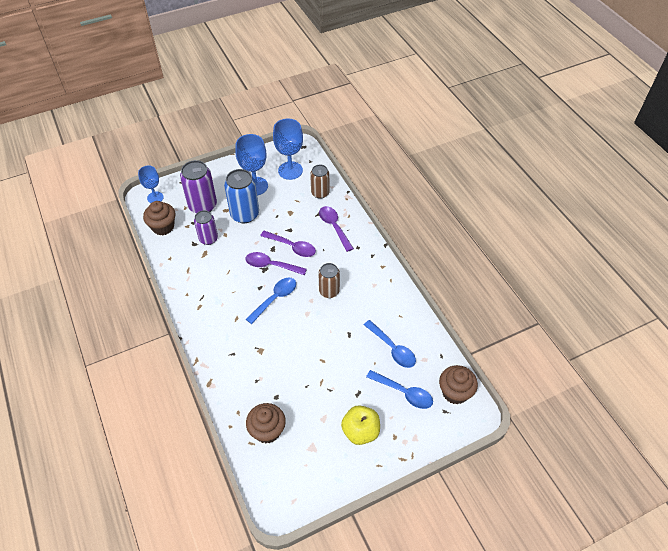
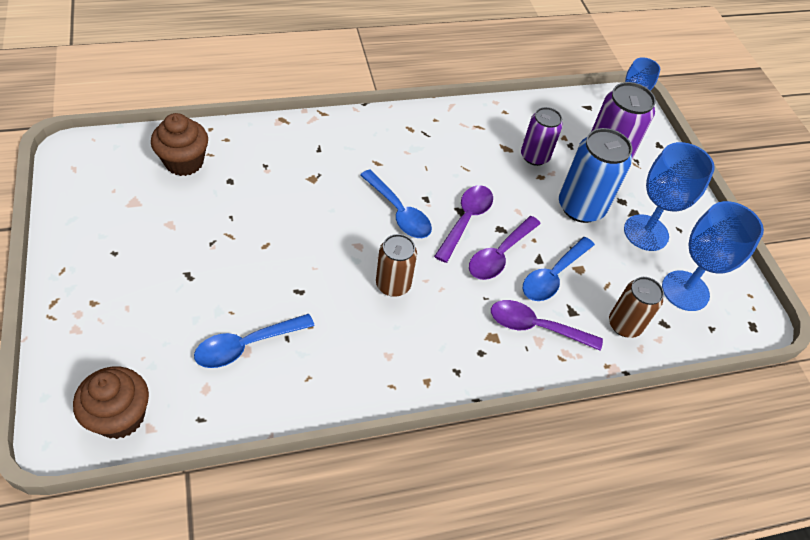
camera: 95 degrees right, 0 degrees up
(163, 227) = (565, 112): brown cupcake -> none
(334, 227) = (536, 327): purple spoon -> purple spoon turned 150 degrees counterclockwise
(360, 431) = (125, 262): yellow apple -> none
(404, 393) = (158, 337): blue spoon -> blue spoon (553, 276)

